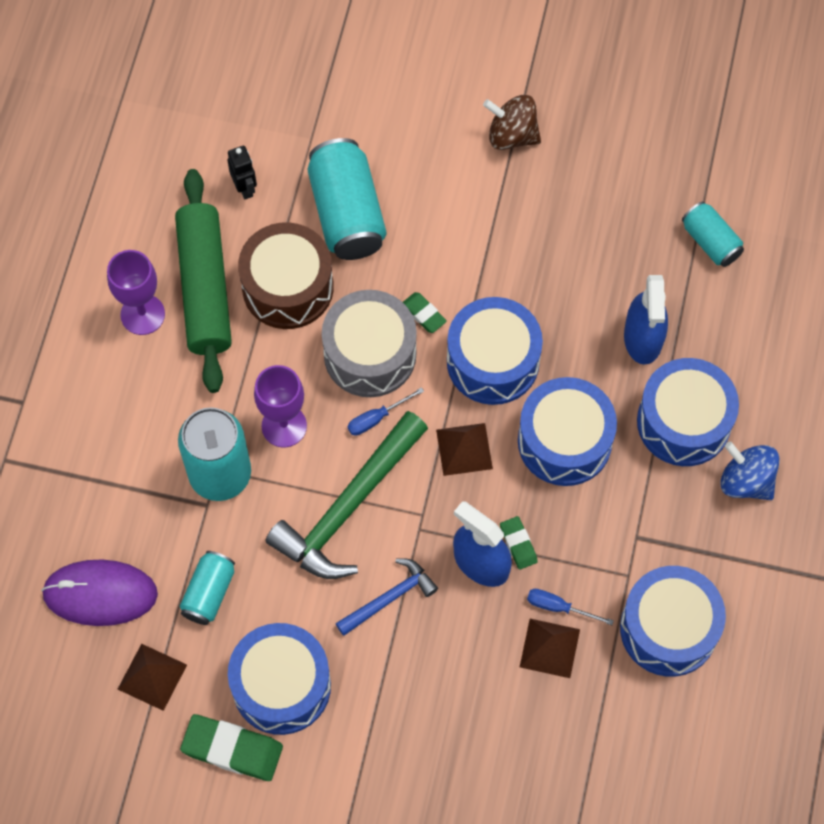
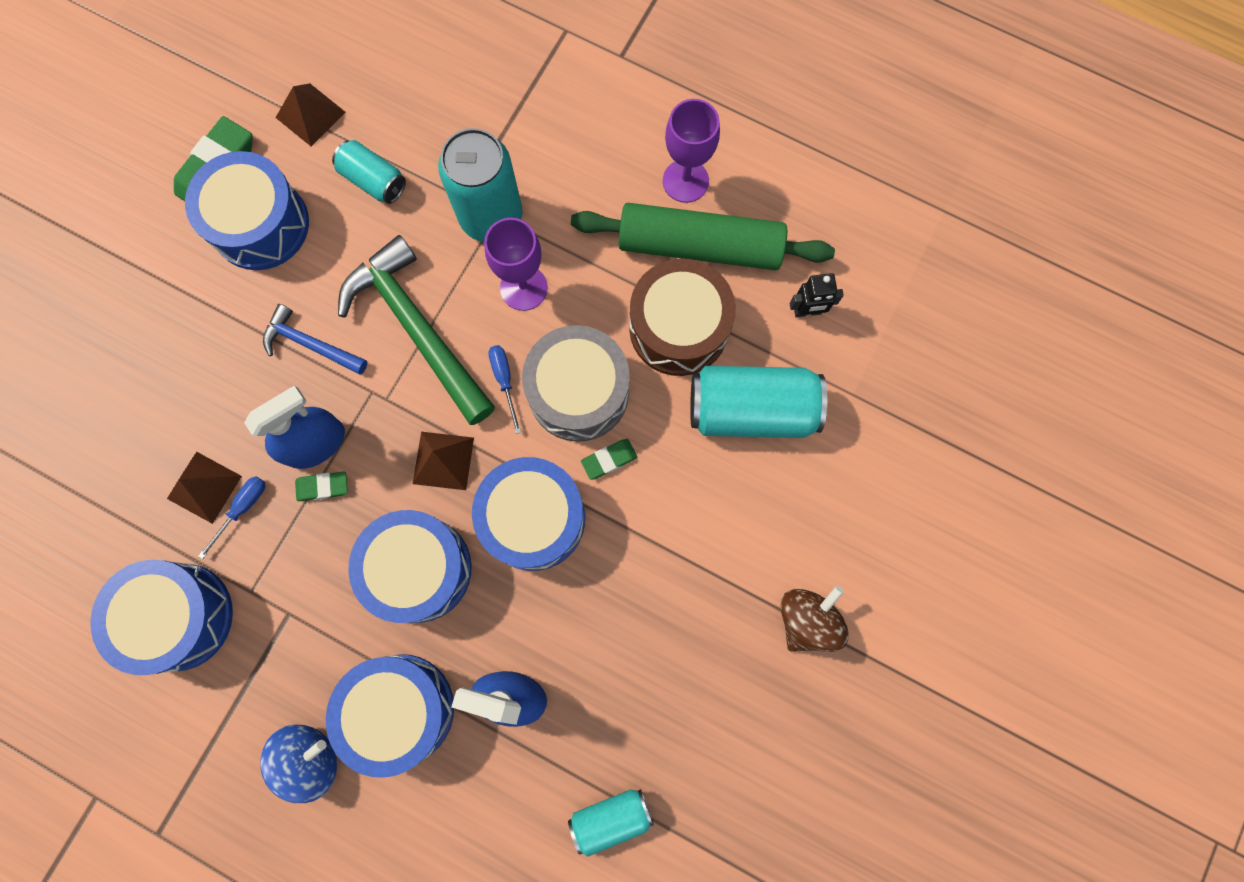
camera: 105 degrees right, 10 degrees up
(100, 594) = (405, 86): purple mouse -> none
(389, 598) = (311, 344): blue hammer -> blue hammer turned 135 degrees clockwise

